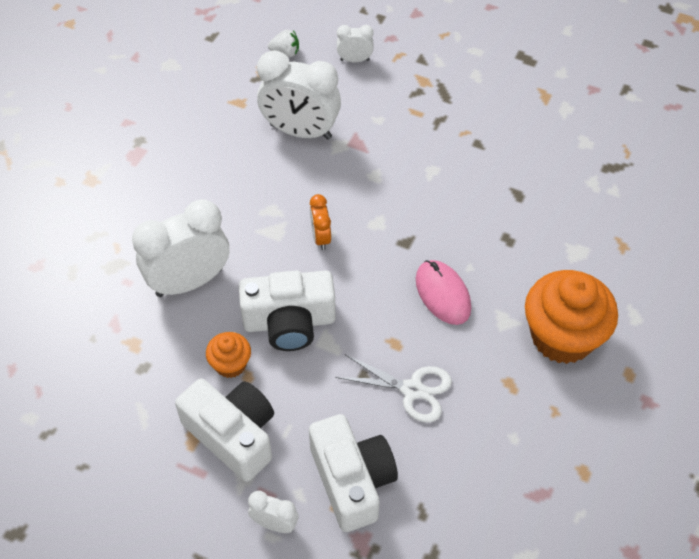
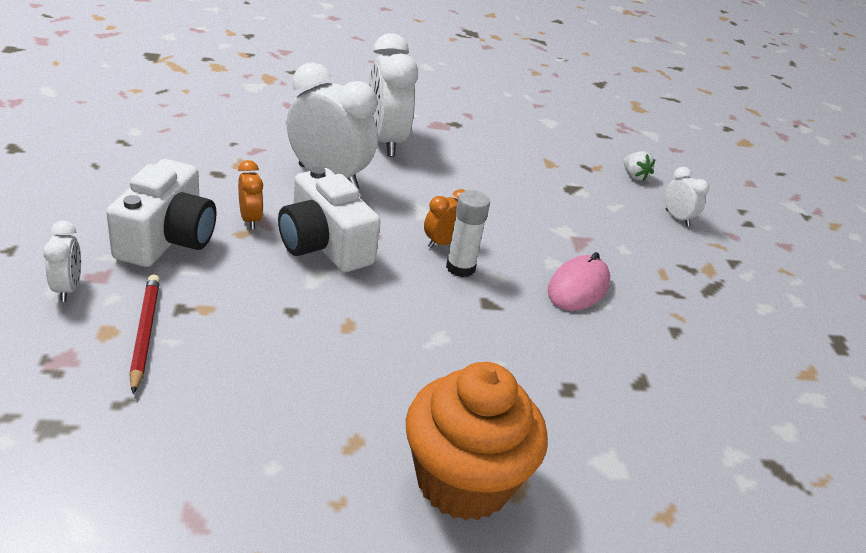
camera: 55 degrees right, 20 degrees down
(230, 364) = (250, 220): orange cupcake -> orange clock
(300, 131) = (555, 203): white clock -> white clock (385, 142)
(352, 480) = (145, 333): white camera -> red pencil
(357, 240) = (460, 268): none -> white glue stick
(412, 390) = (293, 354): white scissors -> none
(442, 294) = (443, 349): pink mouse -> pink mouse (578, 287)

